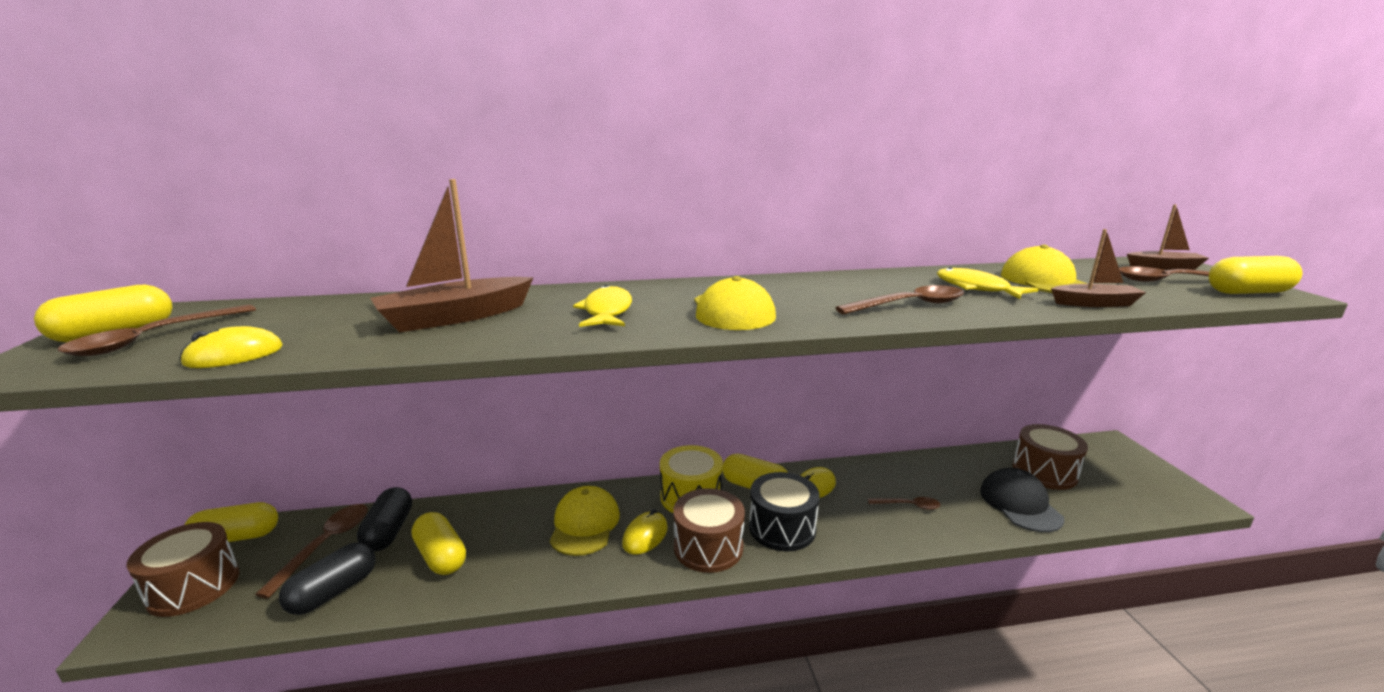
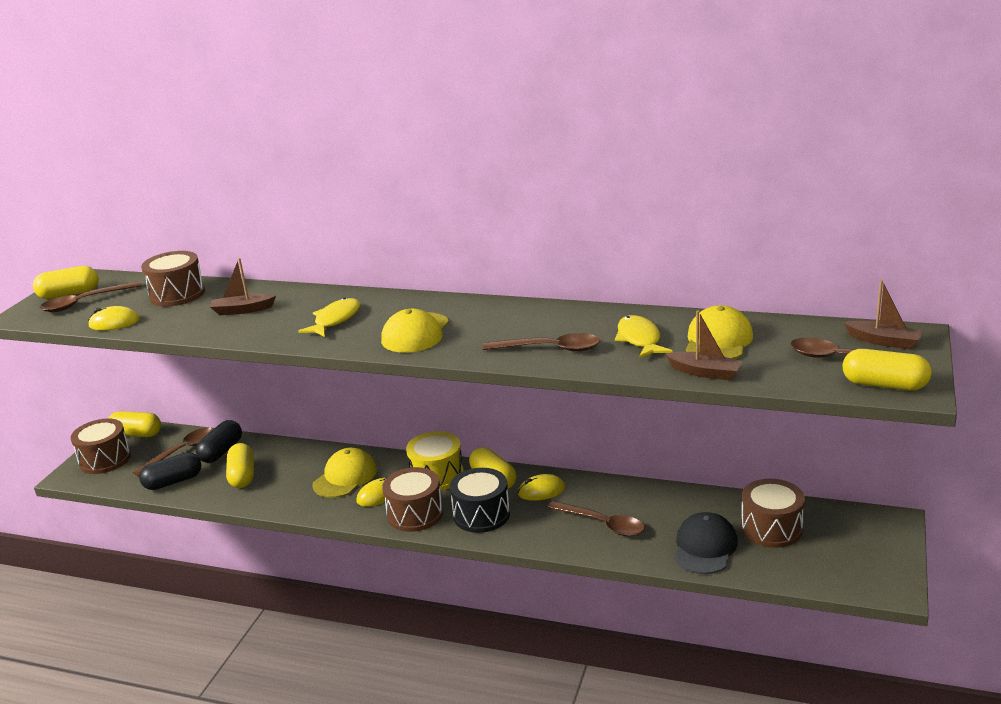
camera: 30 degrees right, 5 degrees up
(327, 313) = (177, 294): none -> brown drum
(455, 317) = (242, 310): brown boat -> brown boat, size x0.60
(909, 506) = (603, 524): brown spoon -> brown spoon, size x1.66

